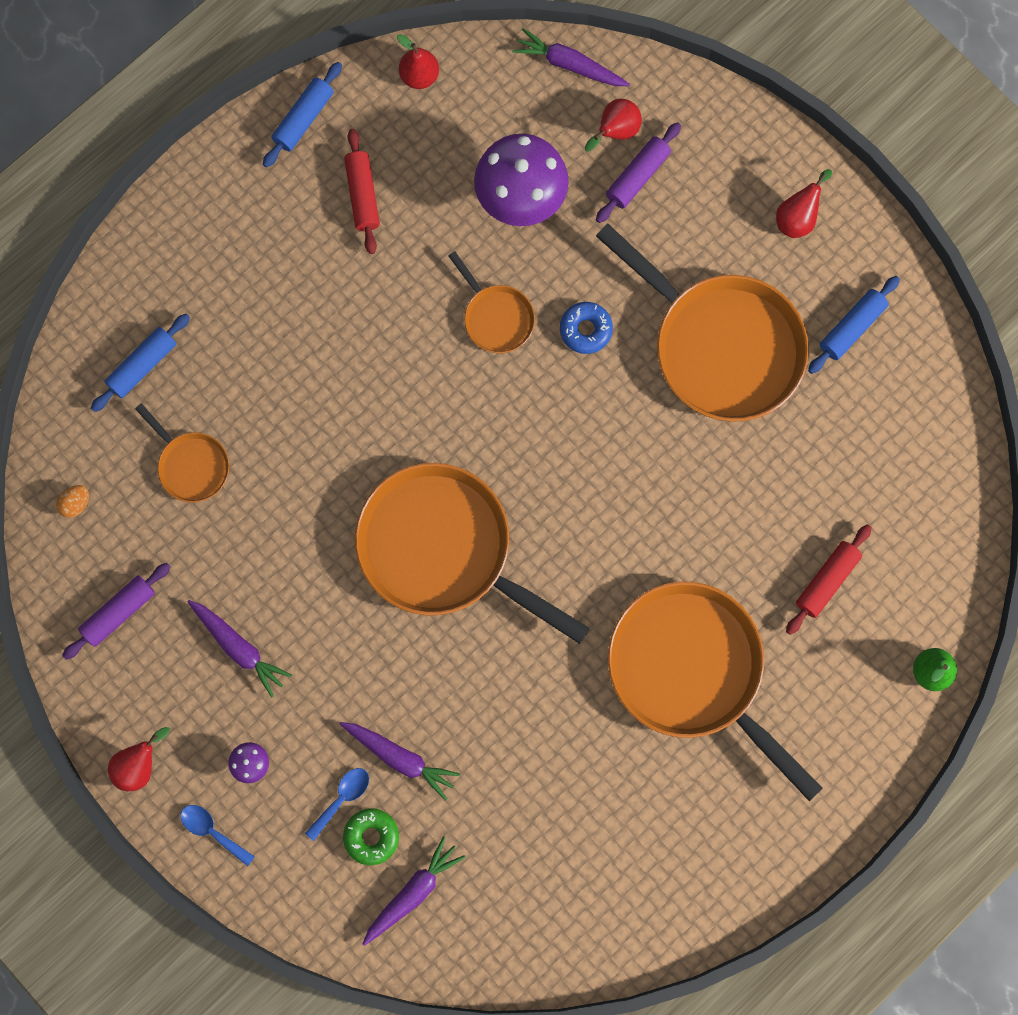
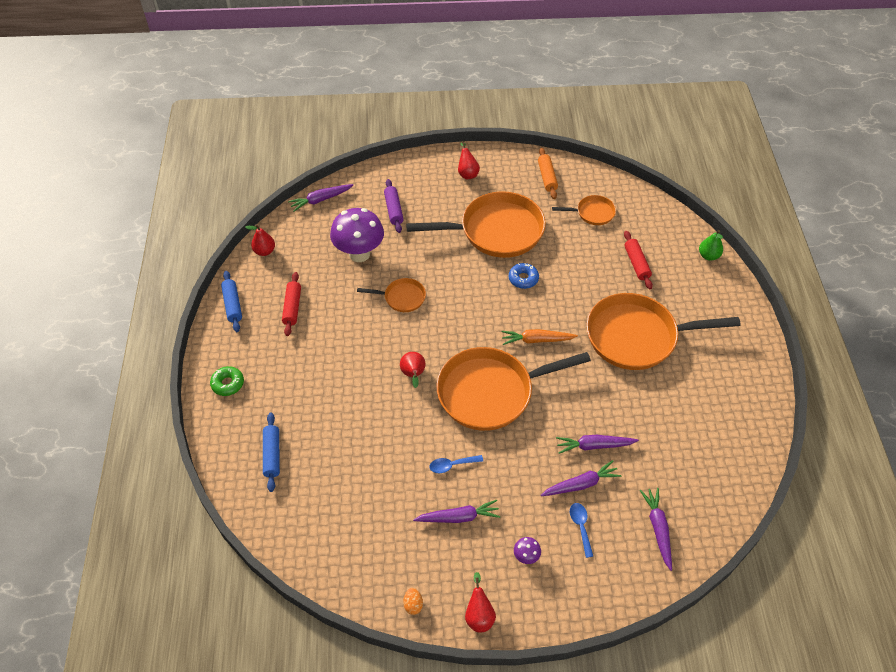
camera: 50 degrees left, 25 degrees down
(76, 503) = (309, 539): orange egg -> orange egg (413, 604)
(119, 612) = (387, 562): purple rolling pin -> none
(191, 465) = (344, 470): orange pan -> orange pan (592, 213)
(212, 831) = (547, 604): blue spoon -> blue spoon (452, 465)
(363, 195) = (292, 307): red rolling pin -> red rolling pin turned 60 degrees clockwise
(371, 836) = (612, 527): green donut -> green donut (228, 384)
(469, 735) = (594, 446): none -> purple carrot
(574, 544) = (536, 340): none -> orange carrot
(585, 330) = (441, 270): blue donut -> blue donut (523, 279)
(615, 132) = (366, 204): red pear -> red pear (413, 375)
(851, 328) = (532, 186): blue rolling pin -> none
(889, 335) = (547, 177): none -> orange rolling pin

